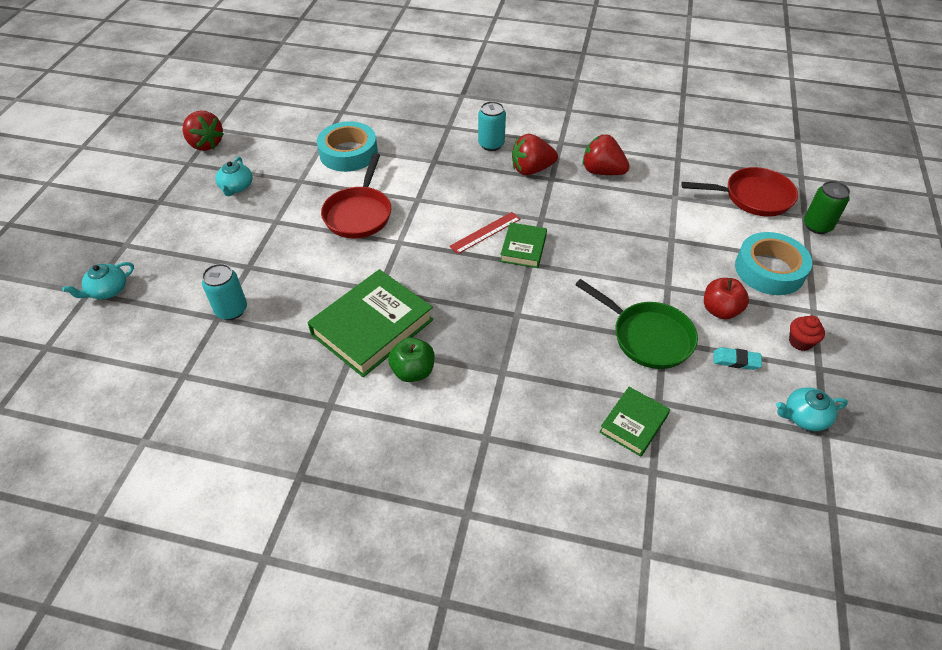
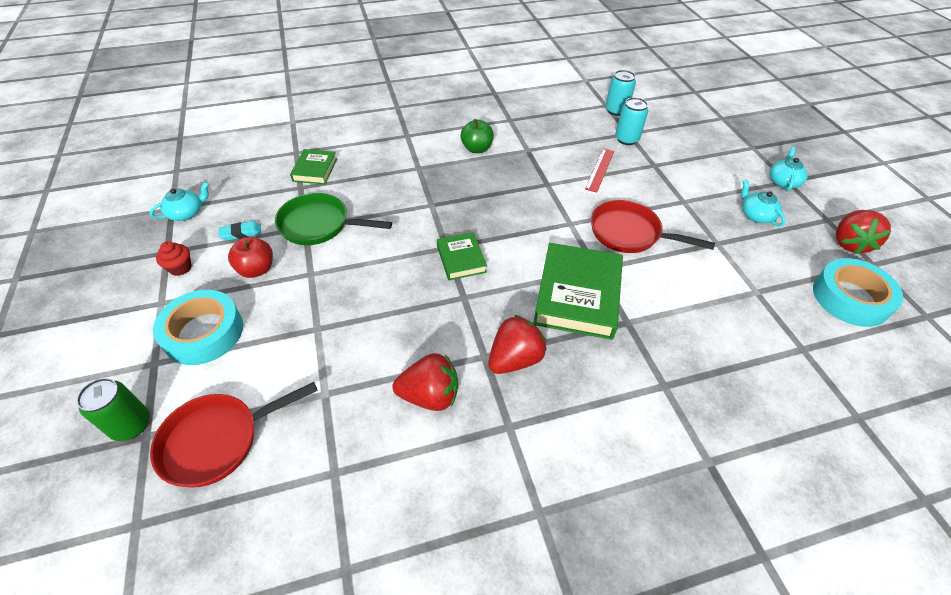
camera: 150 degrees right, 0 degrees up
(107, 290) = (714, 122): turquoise teapot -> turquoise teapot (783, 181)
(205, 144) = (849, 243): red strawberry -> red strawberry turned 90 degrees counterclockwise
(348, 153) = (719, 293): turquoise tape -> turquoise tape (850, 298)
(359, 214) = (629, 233): red pan -> red pan turned 45 degrees counterclockwise
(372, 327) = (527, 161): green book -> green book (577, 295)
(485, 232) = (506, 260): red ruler -> red ruler (600, 170)
(491, 144) = (590, 378): turquoise can -> turquoise can (616, 110)

